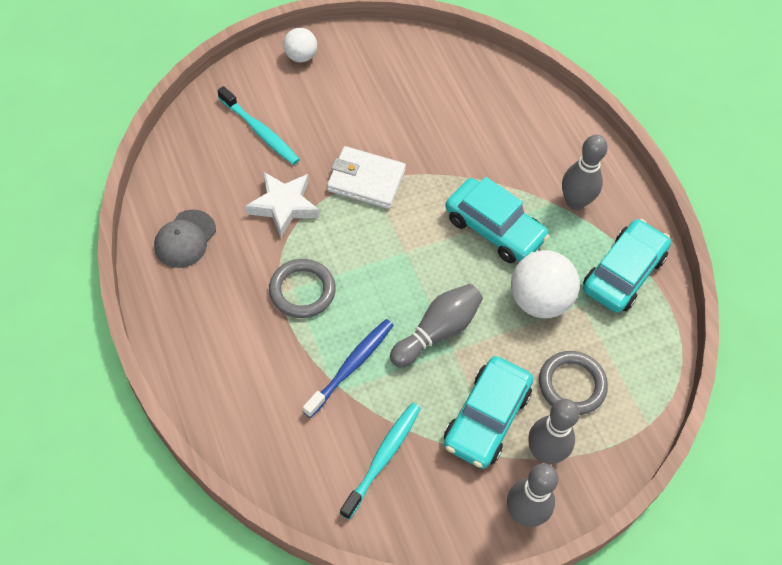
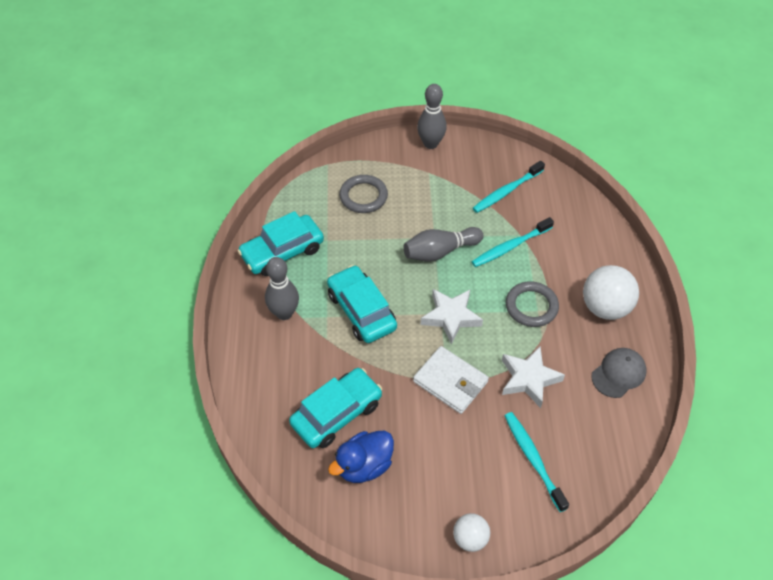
camera: 155 degrees left, 5 degrees down
(351, 366) = (510, 247): blue toothbrush -> turquoise toothbrush
(392, 250) = (451, 317): none -> white star
(417, 85) = (364, 466): none -> blue duck
(486, 418) = (430, 194): turquoise car -> turquoise car (337, 413)
(539, 300) = (356, 251): white ball -> white ball (605, 307)
(544, 453) = (402, 167): grey bowling pin -> none

